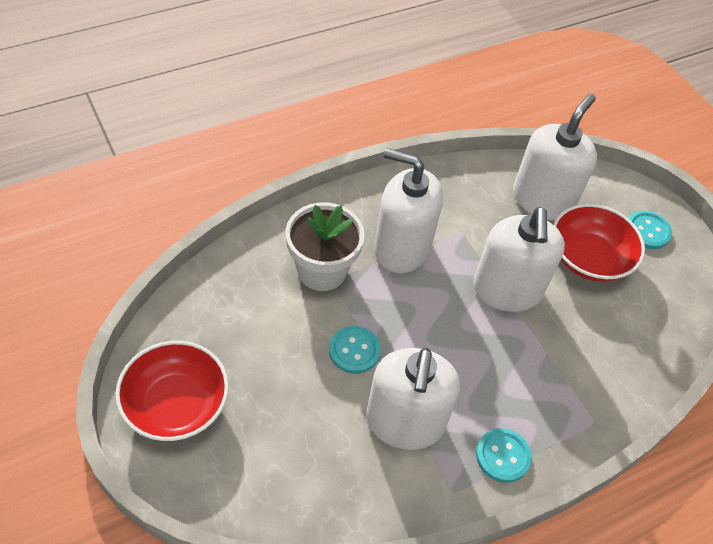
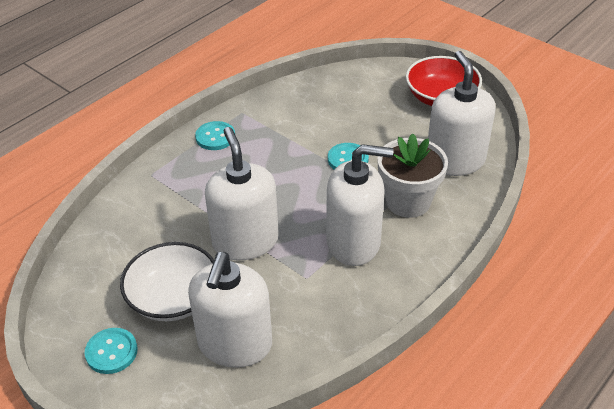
camera: 165 degrees right, 10 degrees down
(405, 422) = (290, 133): white soap dispenser -> white soap dispenser (455, 160)
(589, 258) = (173, 298): red bowl -> white bowl

